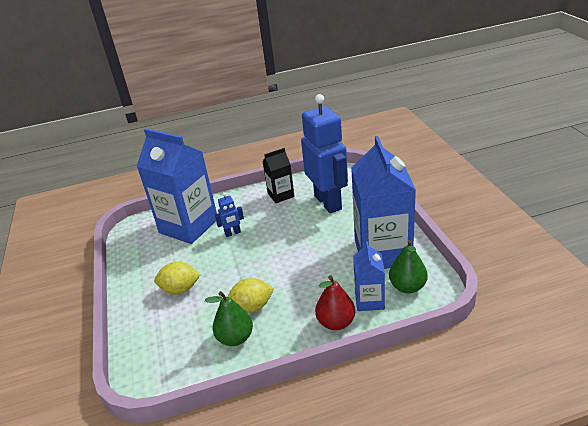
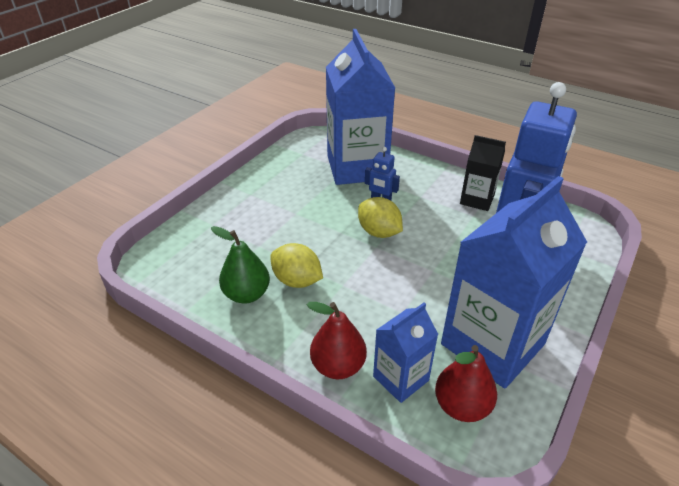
camera: 45 degrees right, 5 degrees up
(180, 289) = (273, 215): yellow lemon -> yellow lemon (379, 232)
(407, 287) = (462, 406): green pear -> red pear

